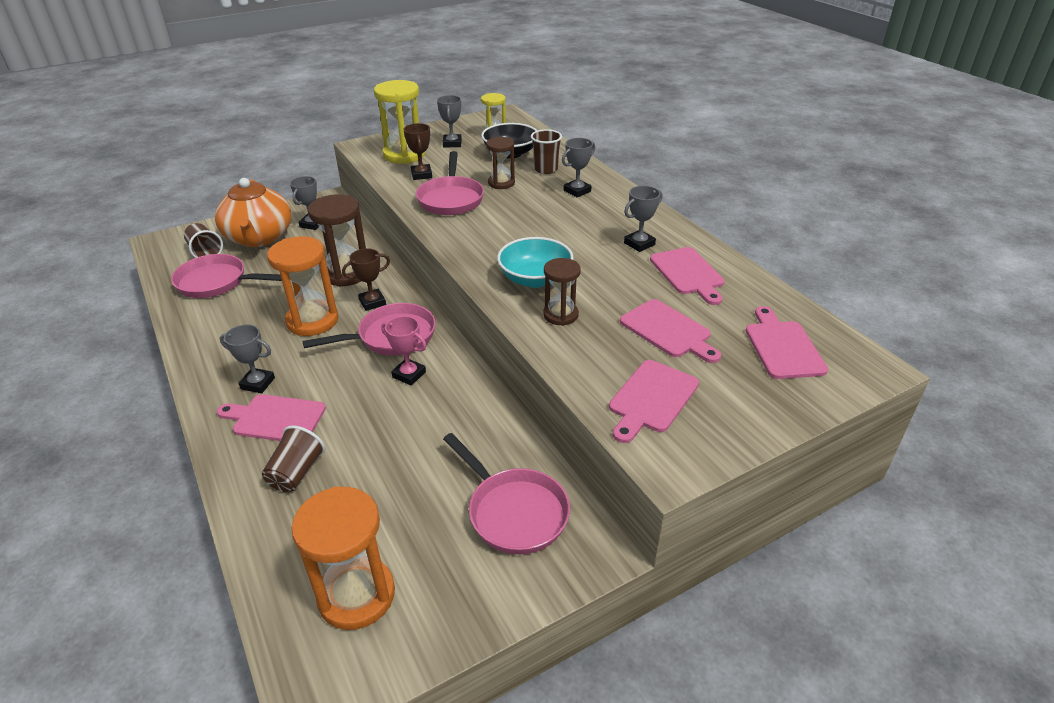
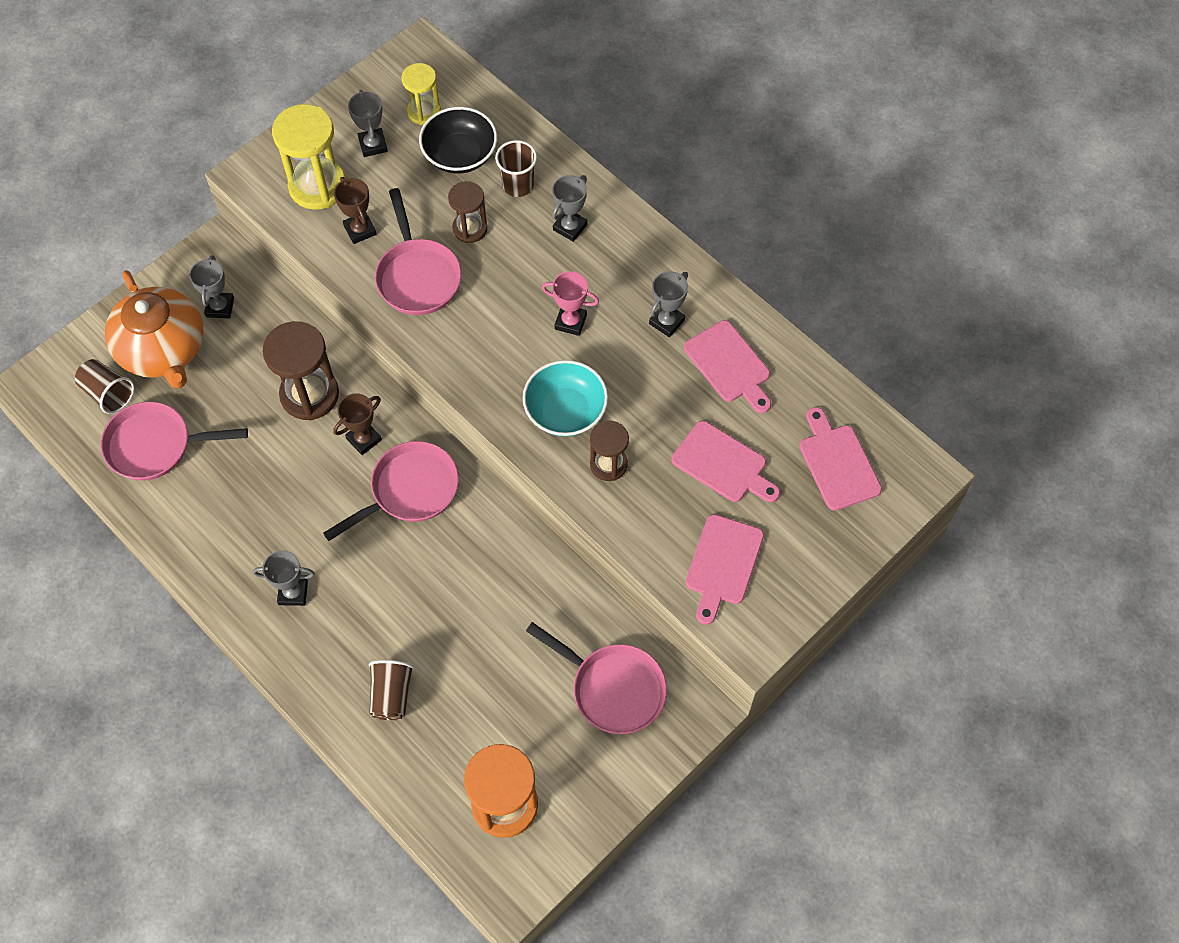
camera: 15 degrees left, 25 degrees up
(275, 419) = (337, 635): pink cutting board -> none
(312, 321) = (307, 485): orange hourglass -> none
(409, 374) = (451, 543): pink trophy -> pink trophy (570, 322)

